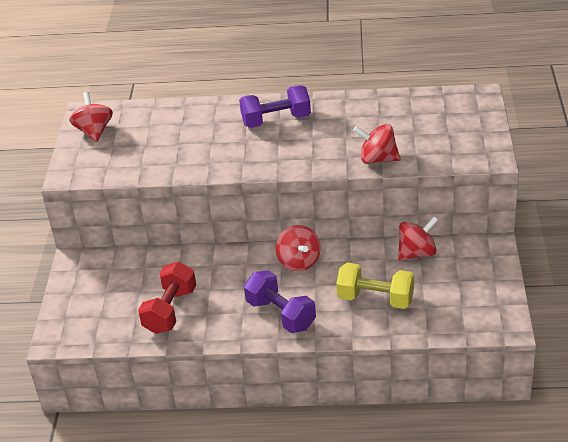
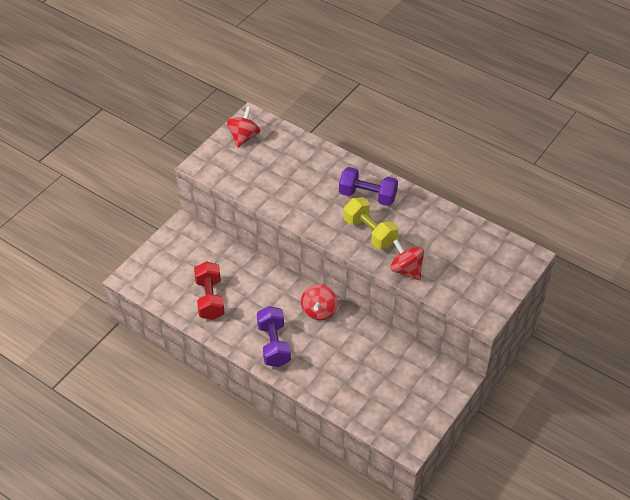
camera: 30 degrees right, 10 degrees up
(170, 310) = (210, 299): red dumbbell -> red dumbbell turned 60 degrees counterclockwise
(375, 299) = (343, 371): yellow dumbbell -> yellow dumbbell (369, 232)
(417, 253) = (402, 352): red spinning top -> none

